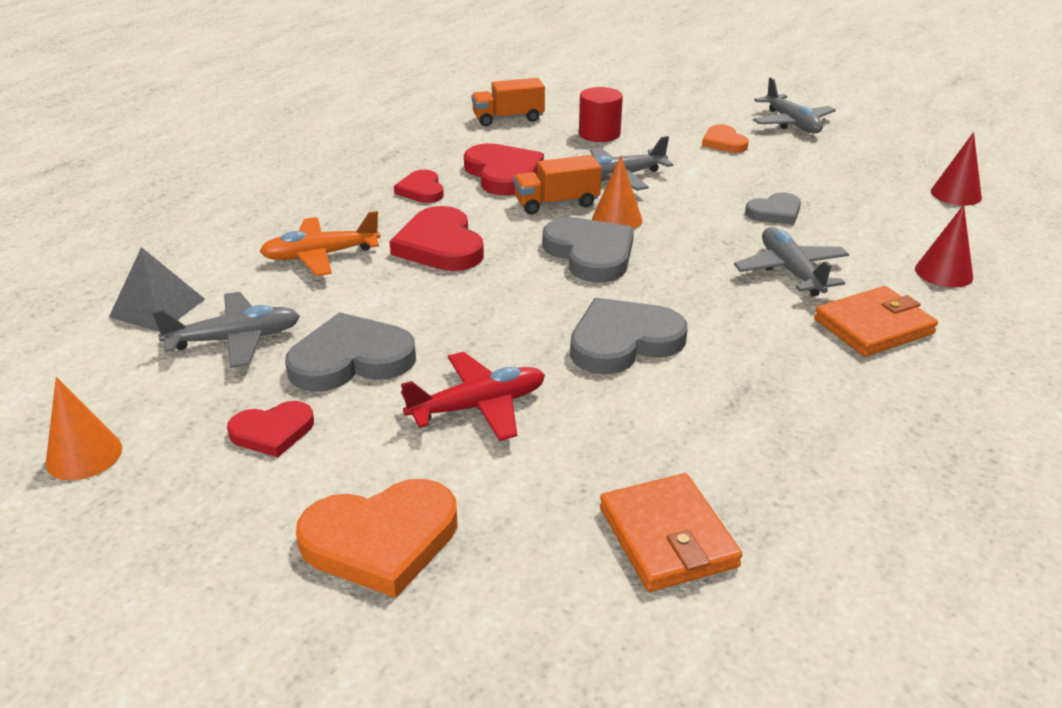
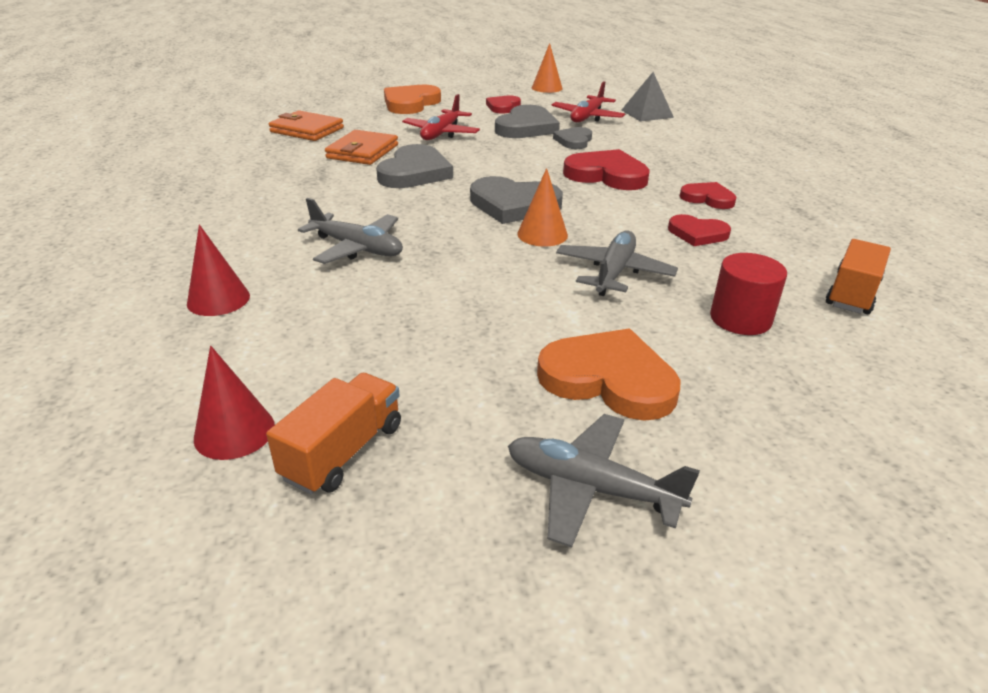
camera: 135 degrees right, 0 degrees up
(235, 340) = (587, 117): grey plane -> red plane
(321, 256) = (648, 149): orange plane -> none
(503, 174) = (697, 234): red heart -> red heart, size x0.60
(556, 203) = (607, 228): orange truck -> orange truck (343, 451)
(723, 142) = (609, 379): orange heart -> orange heart, size x1.67
(775, 212) = (428, 298): grey heart -> grey heart (574, 141)
(873, 326) = (262, 233): orange wallet -> orange wallet (362, 152)

